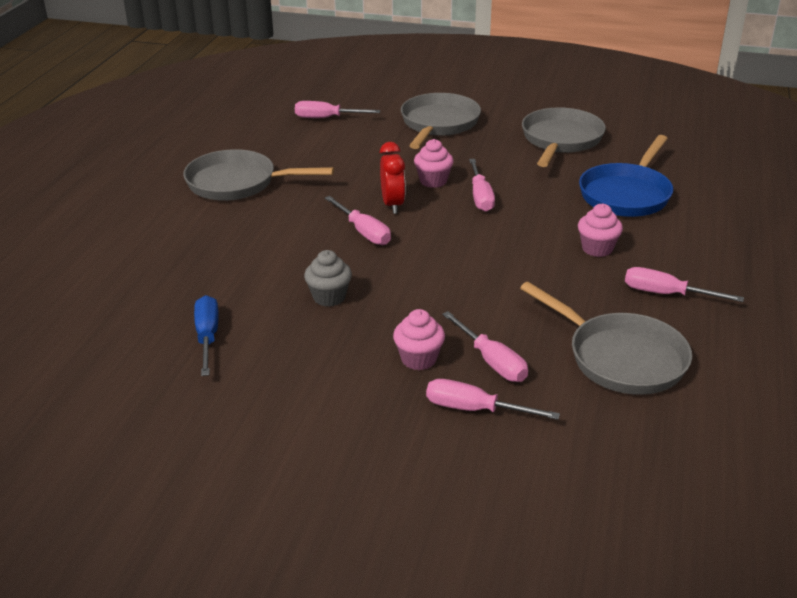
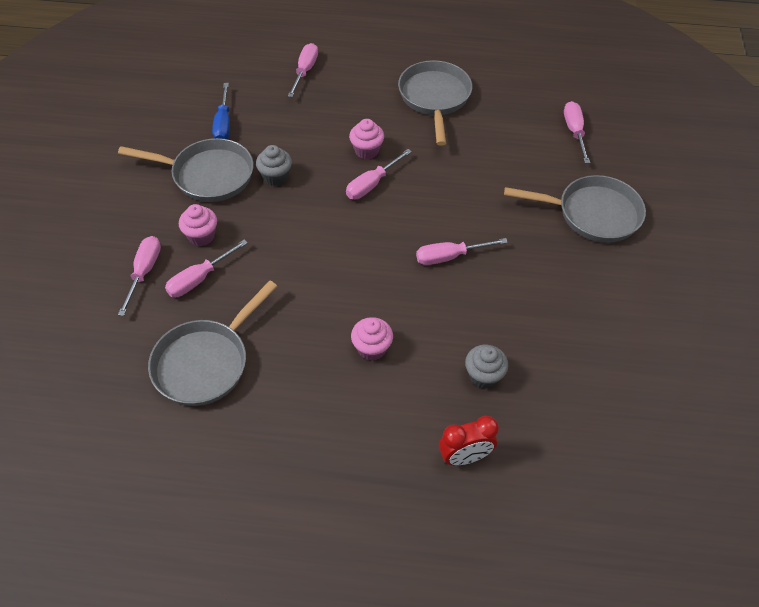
camera: 80 degrees right, 20 degrees up
(207, 337) = (223, 124): blue screwdriver -> blue screwdriver turned 105 degrees clockwise
(392, 205) = (421, 197): red clock -> red clock (464, 457)
(433, 181) = (471, 220): pink cupcake -> pink cupcake (366, 151)
(561, 140) = (591, 318): grey pan -> grey pan (208, 175)
(626, 194) = (483, 376): blue pan -> grey cupcake
(666, 294) = (301, 401): pink screwdriver -> pink screwdriver (305, 71)

